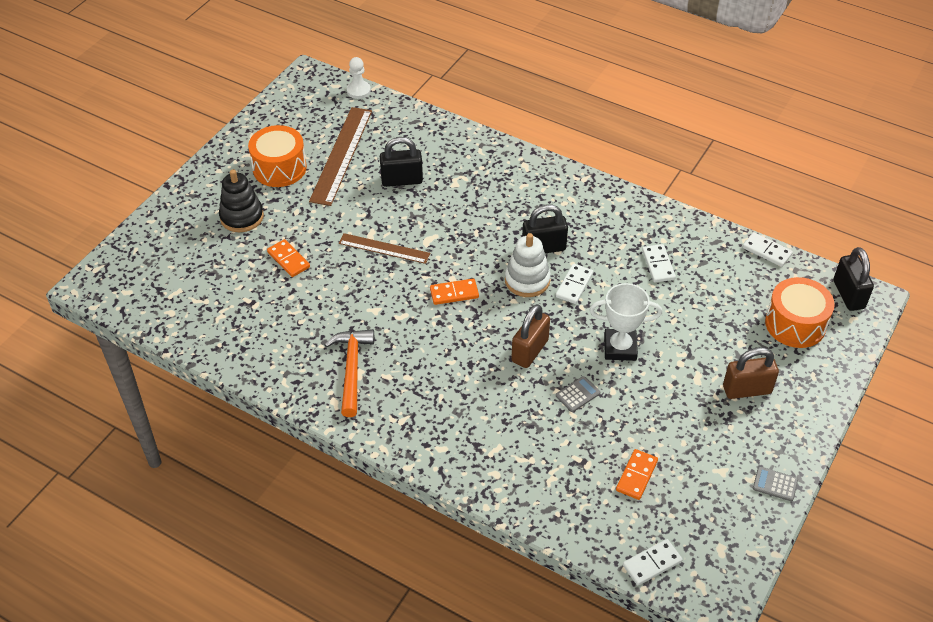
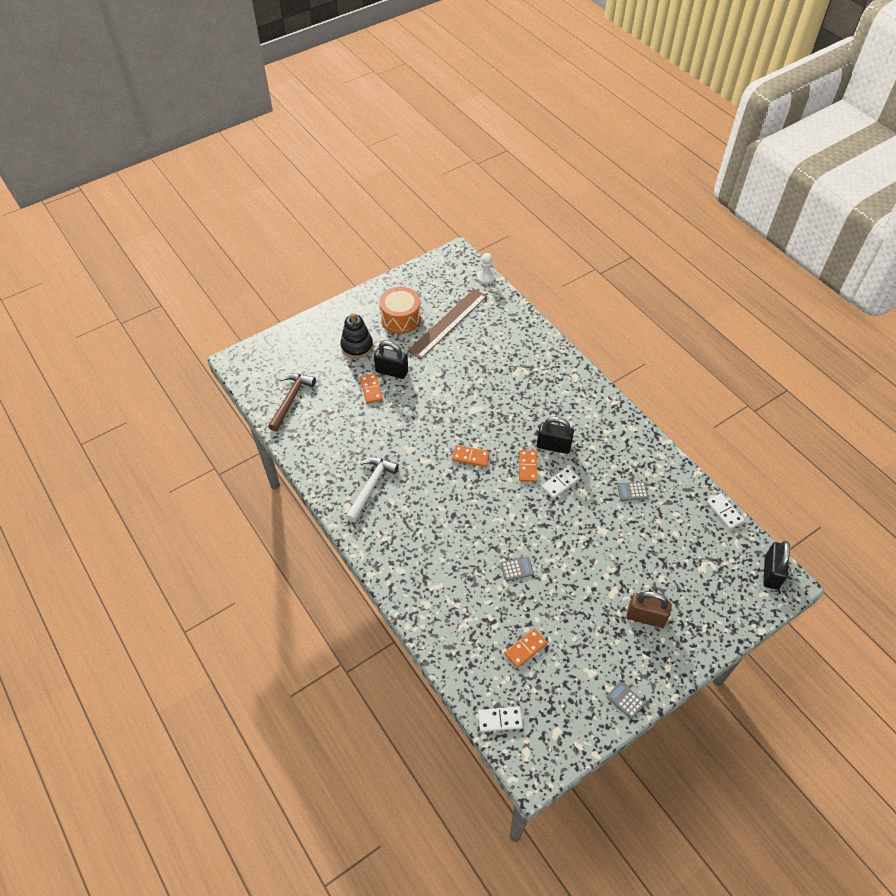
camera: 25 degrees right, 5 degrees up
(190, 306) = (291, 400): none -> brown hammer
(351, 369) = (370, 487): orange hammer -> white hammer
(384, 248) = (440, 405): brown ruler -> none
(402, 180) = (479, 357): black padlock -> black padlock (392, 371)
(527, 280) = (528, 467): white stacking toy -> orange domino
(530, 351) = (500, 522): brown padlock -> none
(620, 348) = (567, 545): white trophy -> none
(658, 265) = (632, 491): white domino -> grey calculator
(795, 324) = (714, 580): orange drum -> none

